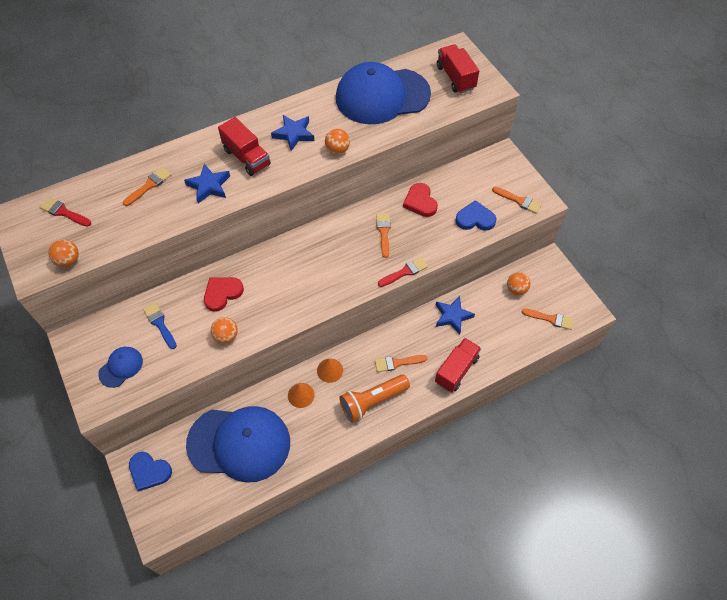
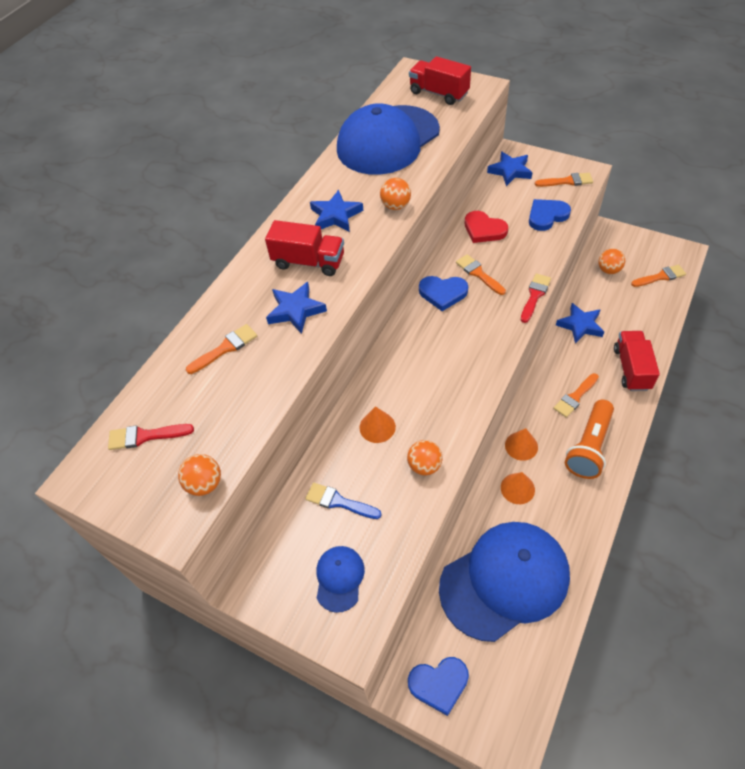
camera: 30 degrees left, 5 degrees down
(149, 185) = (225, 348): orange brush -> orange brush turned 45 degrees clockwise
(222, 293) = (377, 427): red heart -> orange cone
(346, 231) = (443, 293): none -> blue heart
(485, 167) = (510, 171): none -> blue star

